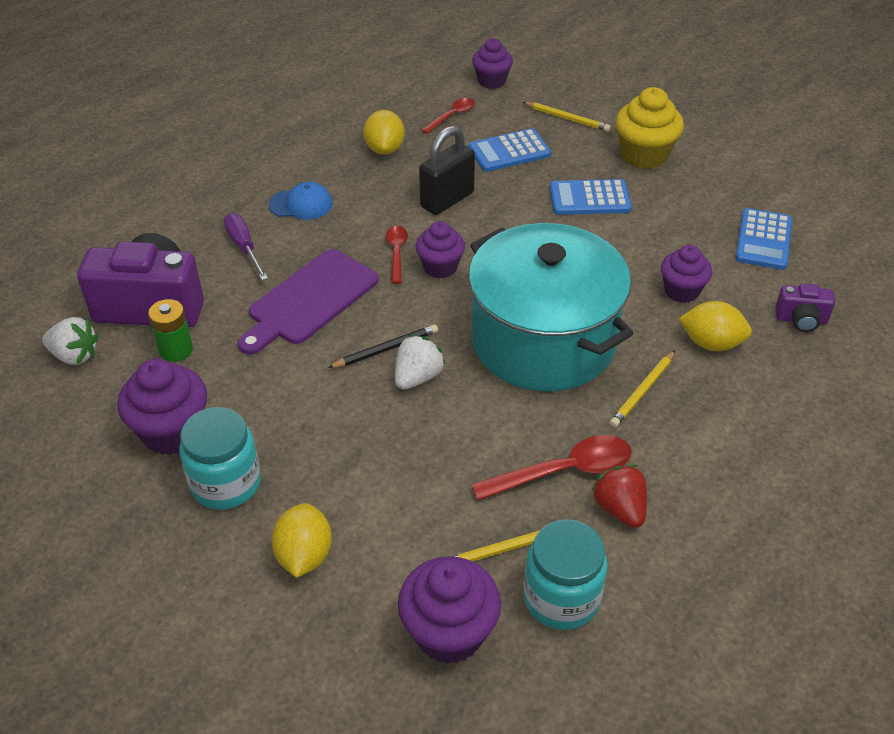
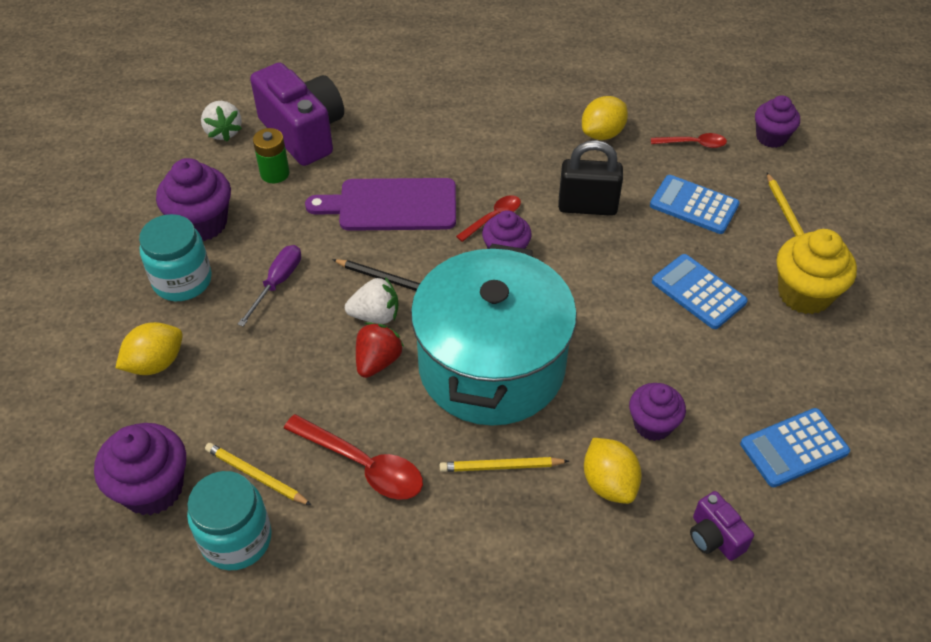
camera: 50 degrees right, 5 degrees up
(244, 247) = (407, 136): purple screwdriver -> purple screwdriver (277, 283)
(301, 204) = (485, 133): blue cap -> none
(619, 508) = (357, 525): red strawberry -> red strawberry (378, 361)

